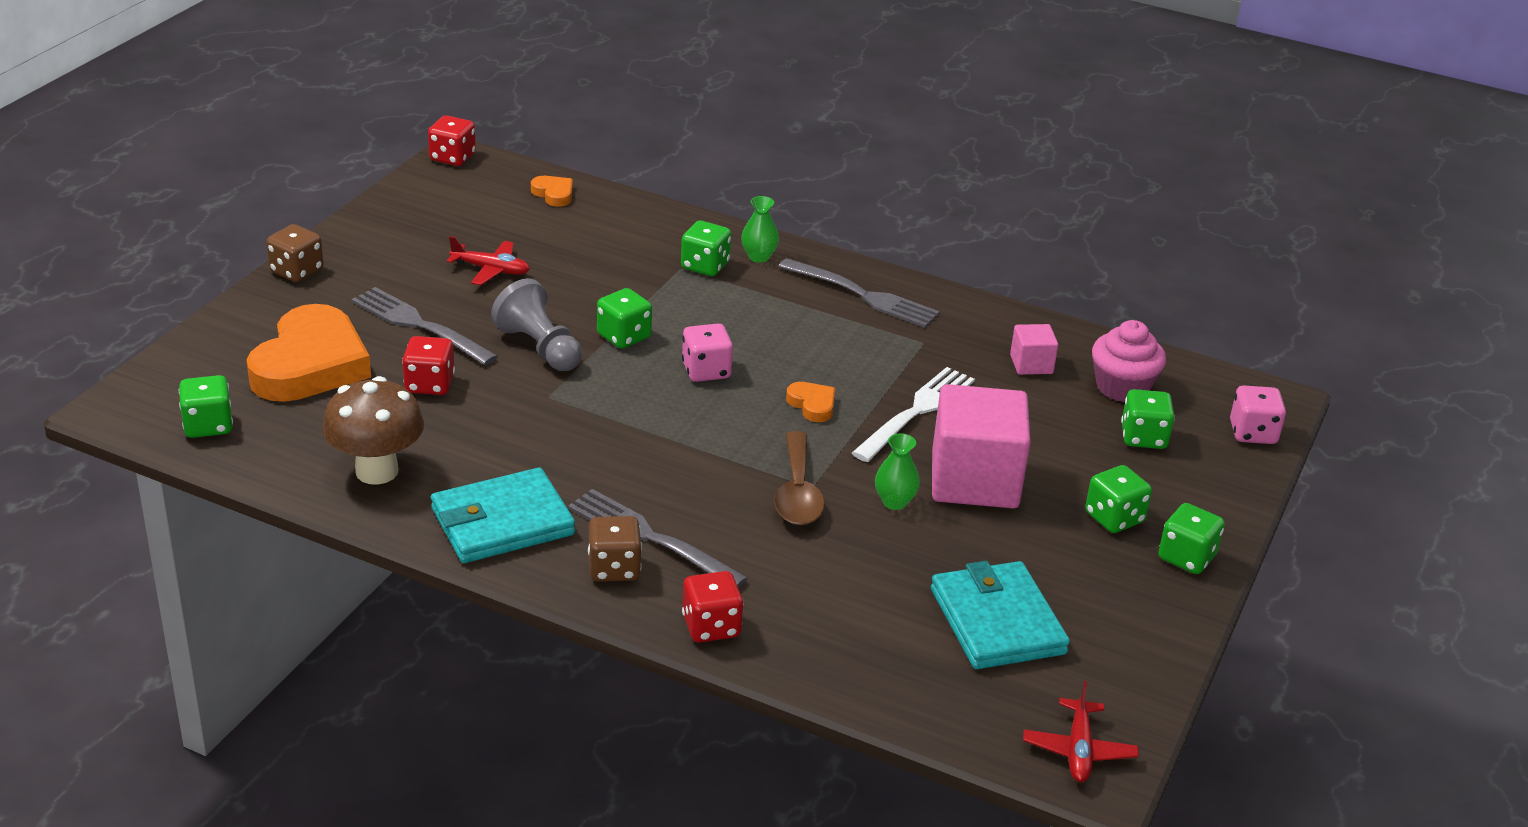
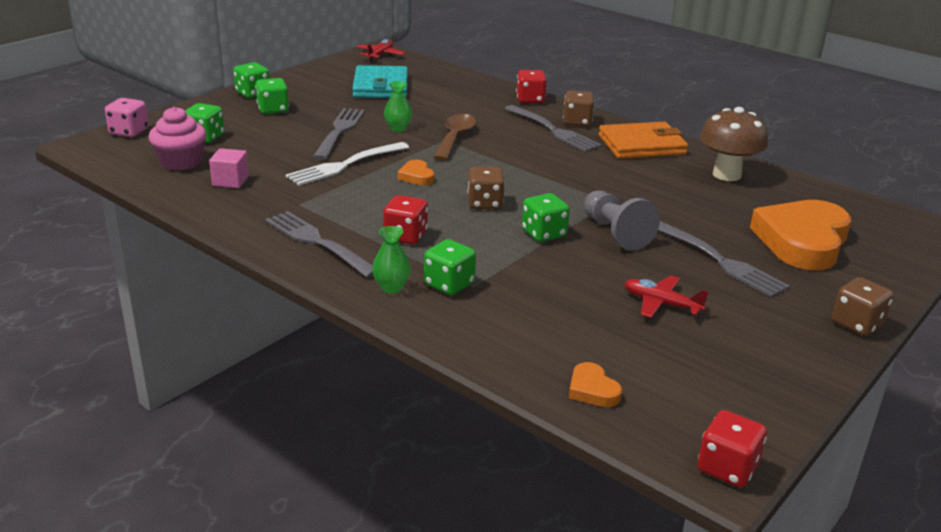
camera: 165 degrees left, 5 degrees down
(208, 425) = (858, 210): green dice -> none
(429, 384) = (702, 218): red dice -> red dice (405, 236)
(502, 522) = (641, 145): turquoise wallet -> orange wallet
(706, 371) = (485, 204): pink dice -> brown dice
(974, 480) = (339, 131): pink cube -> grey fork

